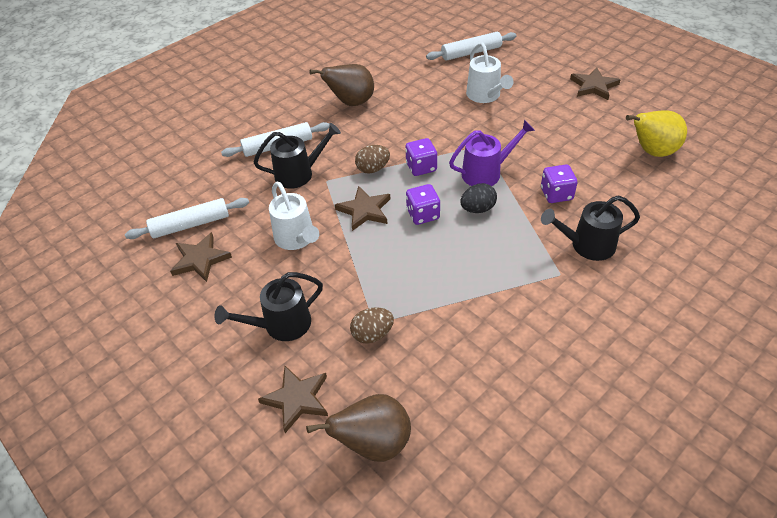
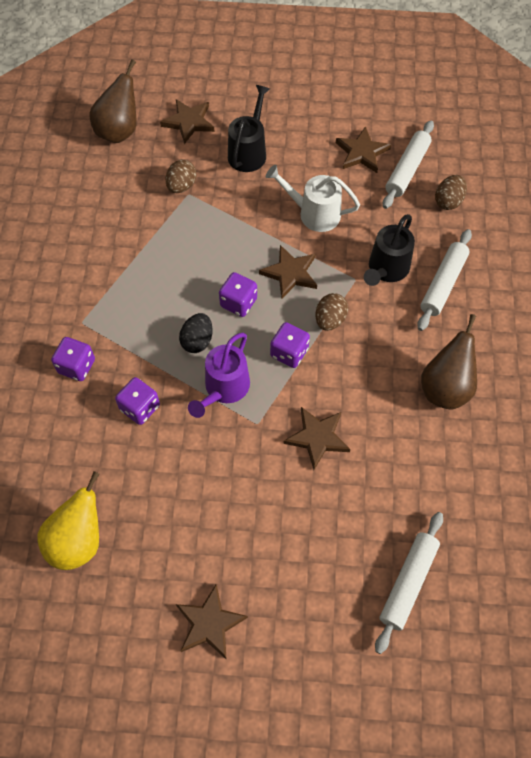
camera: 135 degrees right, 15 degrees up
(199, 187) = (448, 201): none -> brown egg
(452, 121) = (317, 438): none -> brown star
(485, 96) = (319, 506): white watering can -> none
(587, 245) = (76, 366): black watering can -> purple dice

